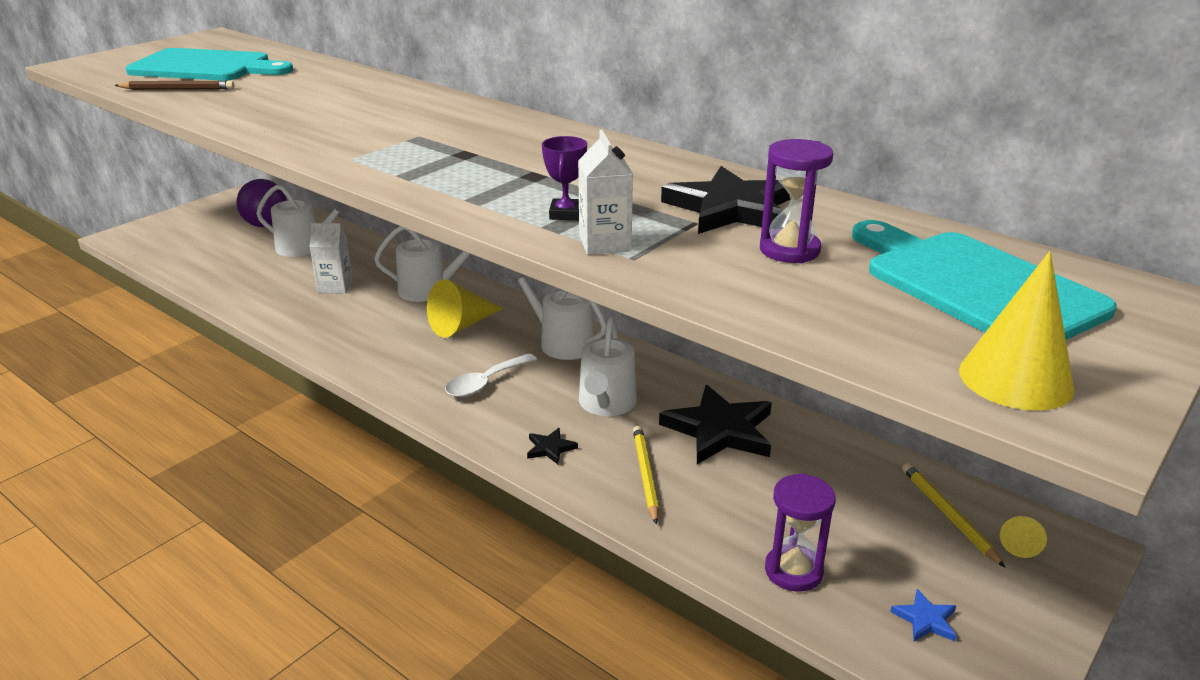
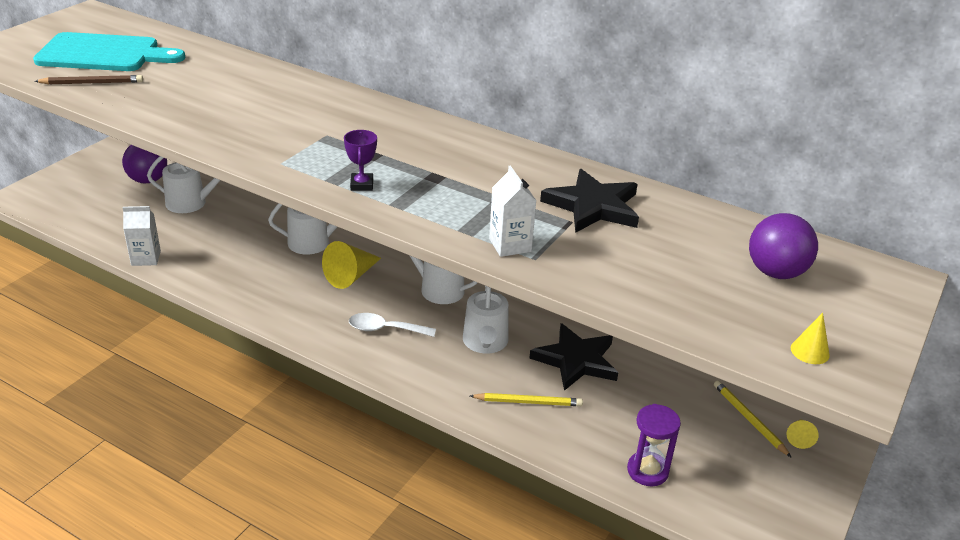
camera: 10 degrees left, 5 degrees up
(335, 286) = (232, 242): white carton -> white carton (146, 258)
(485, 383) = (385, 329): white spoon -> white spoon turned 60 degrees clockwise
(550, 448) = (450, 384): black star -> none
(565, 214) = (472, 216): purple trophy -> purple trophy (362, 185)
(645, 475) = (528, 402): yellow pencil -> yellow pencil turned 105 degrees clockwise
(789, 250) = (644, 246): purple hourglass -> none
(925, 619) = (741, 500): blue star -> none
(975, 285) = (775, 272): turquoise cutting board -> purple ball
(1015, 379) = (810, 351): yellow cone -> yellow cone, size x0.54

